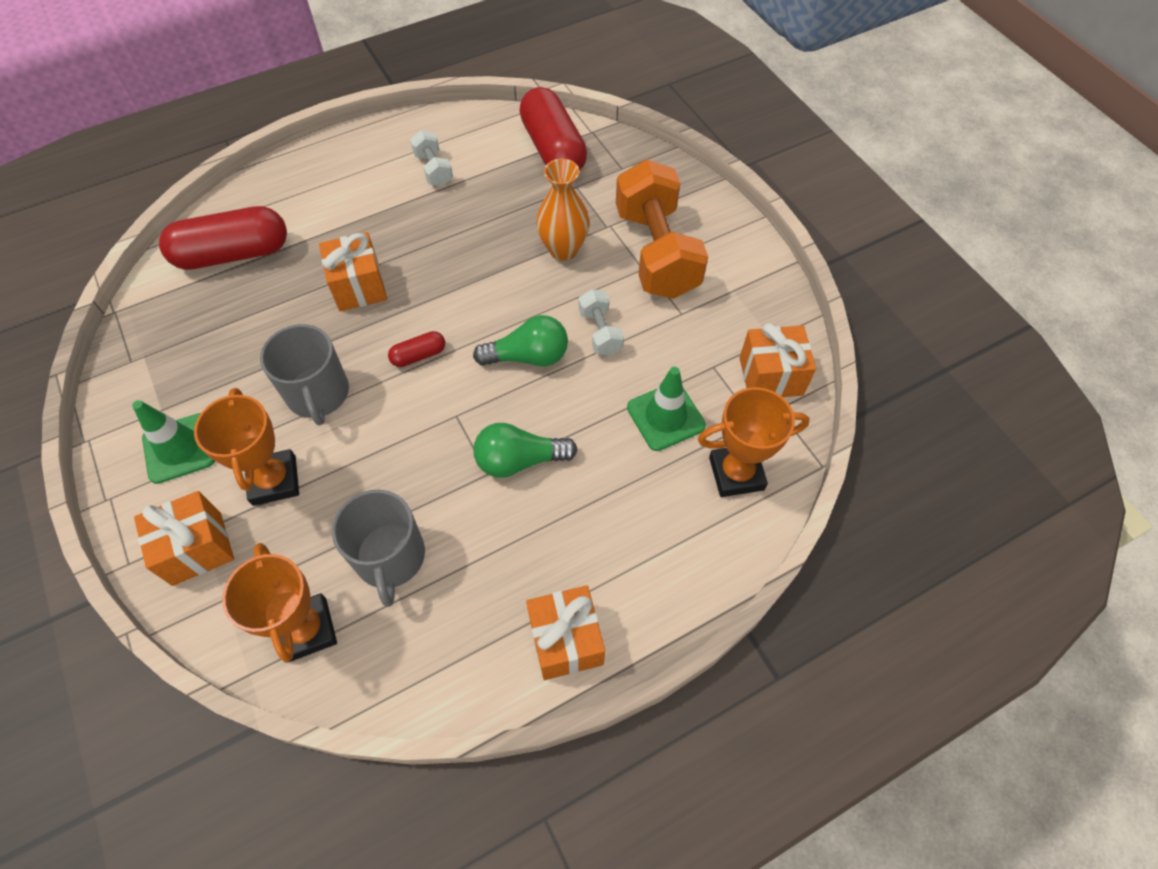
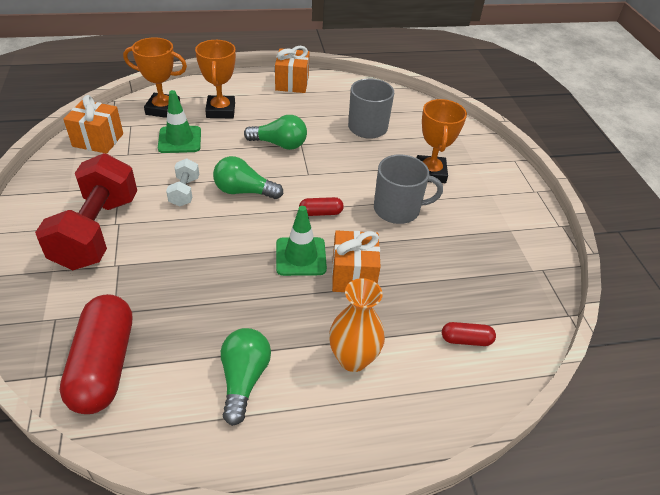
camera: 165 degrees left, 15 degrees down
(179, 448) = (493, 204): green traffic cone -> green traffic cone (300, 256)
(197, 548) = (475, 156): orange gift -> none
(233, 254) = (466, 340): red capsule -> red capsule, size x0.45
(307, 630) = (415, 115): orange trophy -> orange trophy (221, 110)
(318, 394) = (398, 209): grey mug -> grey mug turned 90 degrees clockwise
(433, 169) = (244, 379): white dumbbell -> green light bulb
(563, 249) = (169, 256): orange vase -> orange vase (353, 359)
(656, 252) = (97, 231): orange dumbbell -> red dumbbell

